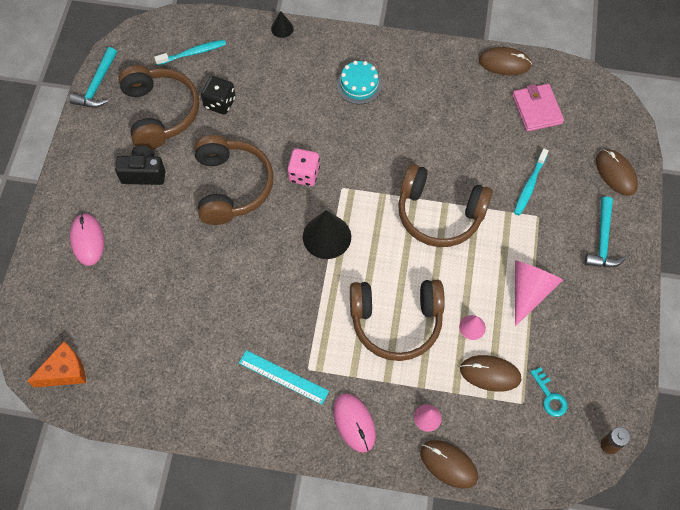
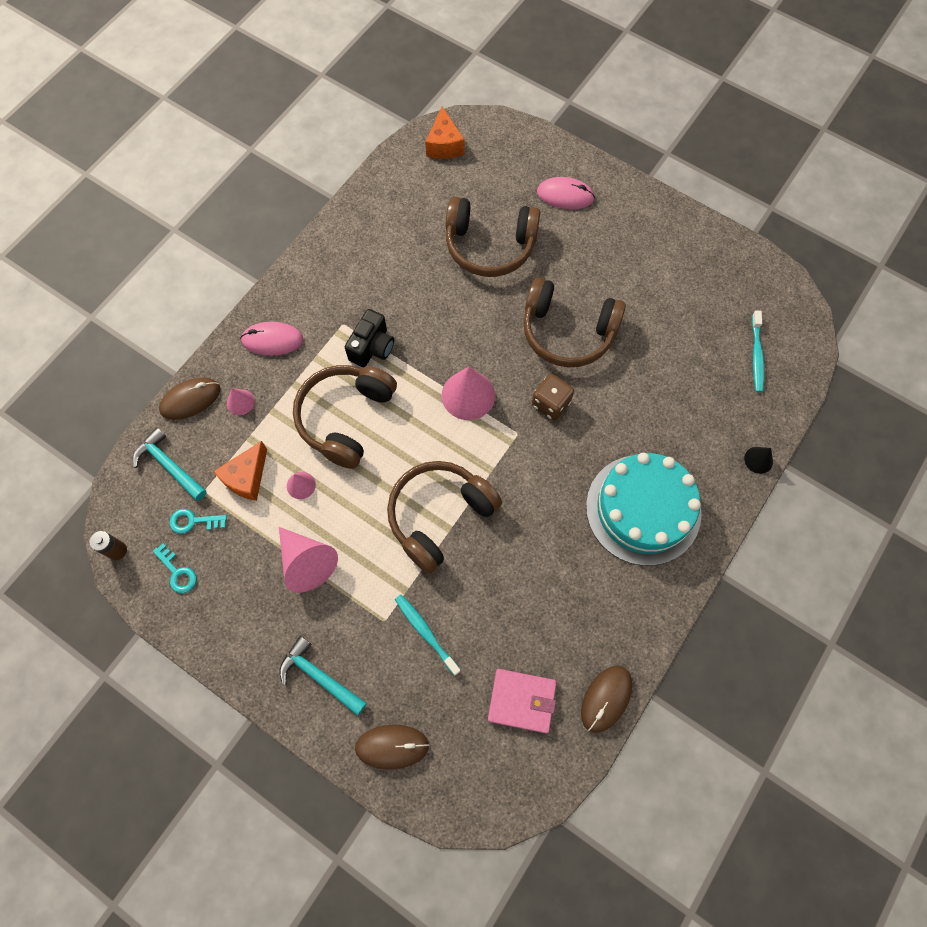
camera: 115 degrees right, 5 degrees up
(97, 85) = (746, 254): turquoise hammer -> turquoise hammer (169, 465)
(144, 173) = (618, 261): black camera -> black camera (372, 347)
(160, 113) = (687, 298): brown headphones -> brown headphones (490, 245)
(220, 103) = (677, 358): black dice -> none
(283, 377) = (346, 301): turquoise ruler -> none
(304, 174) = (550, 403): pink dice -> brown dice
(327, 236) = (468, 395): black cone -> pink cone
(359, 85) = (643, 509): turquoise cake -> turquoise cake, size x2.01
(490, 374) = (247, 477): brown mouse -> orange cheese
(595, 385) = (177, 572): none -> turquoise key

